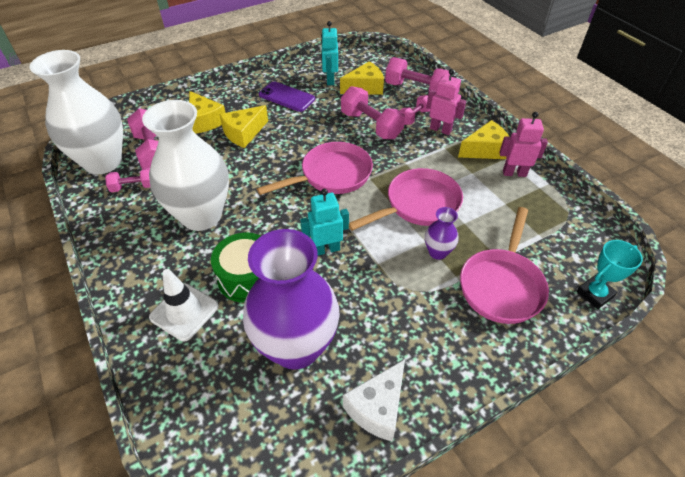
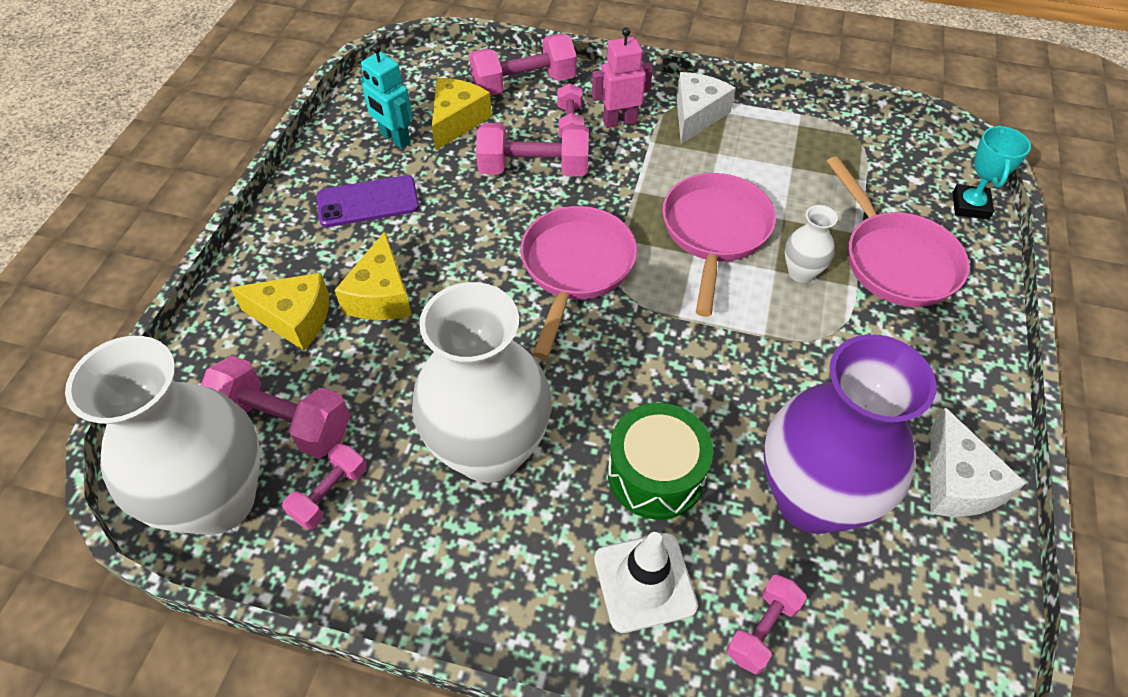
camera: 45 degrees left, 5 degrees up
(199, 374) = (762, 630): none -> pink dumbbell
(326, 249) = (693, 364): turquoise robot -> none
(437, 252) = (801, 272): purple vase -> white vase
(485, 150) = (696, 115): yellow cheese -> white cheese
(514, 173) = (757, 124): pink robot -> none

